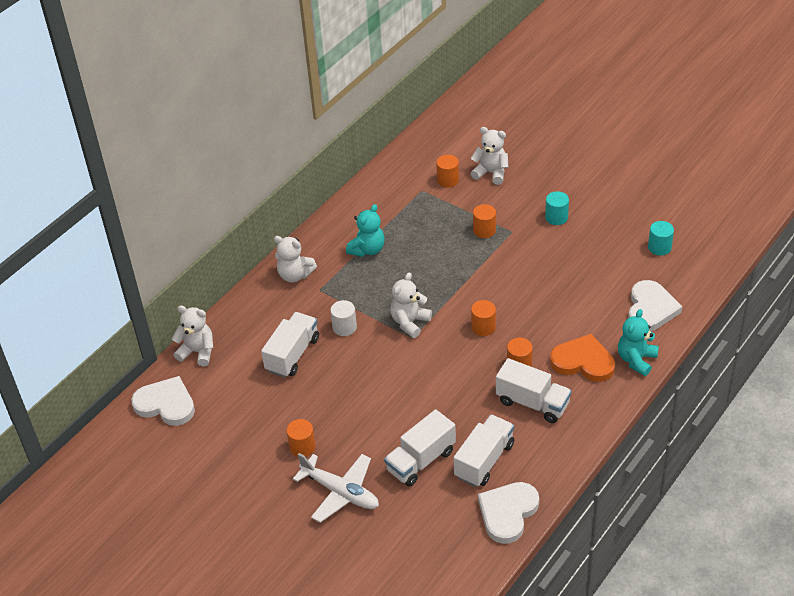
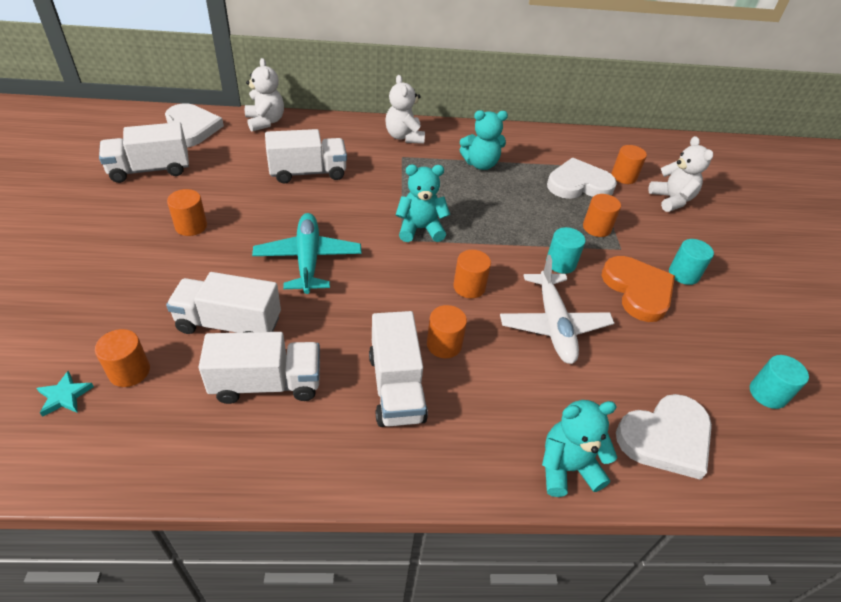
camera: 45 degrees right, 0 degrees up
(207, 449) = (150, 170): none -> white truck
(341, 492) = (142, 280): white plane -> white plane (553, 325)
(344, 327) = (371, 189): white cylinder -> none
(391, 396) = (308, 259): none -> turquoise plane
(410, 322) = (420, 229): white teddy bear -> turquoise teddy bear
(420, 559) = (65, 396): none -> turquoise star
(424, 522) = (129, 371): none -> orange cylinder
(500, 270) = (560, 263): none -> turquoise cylinder
(507, 513) = (190, 453): white heart -> white heart (578, 184)
(583, 361) = (508, 407): orange heart -> orange heart (638, 290)

